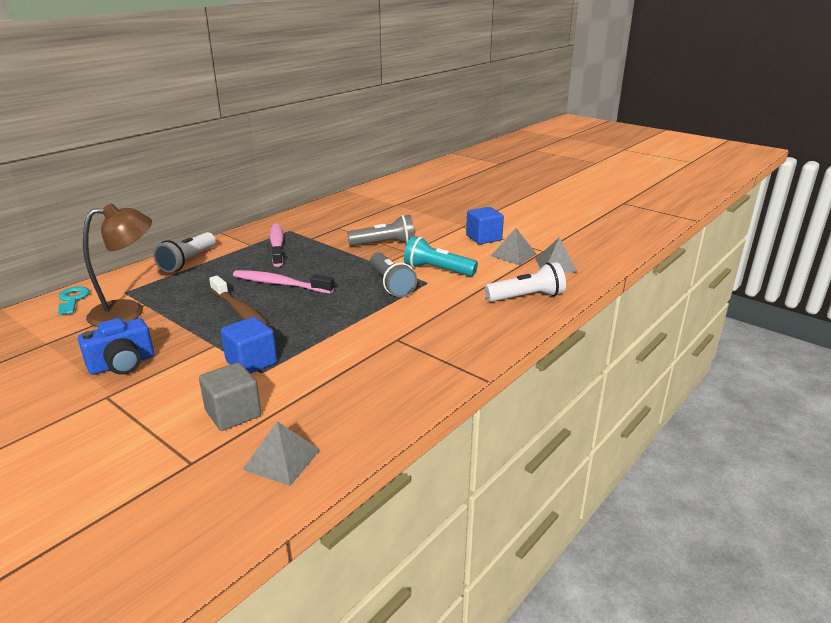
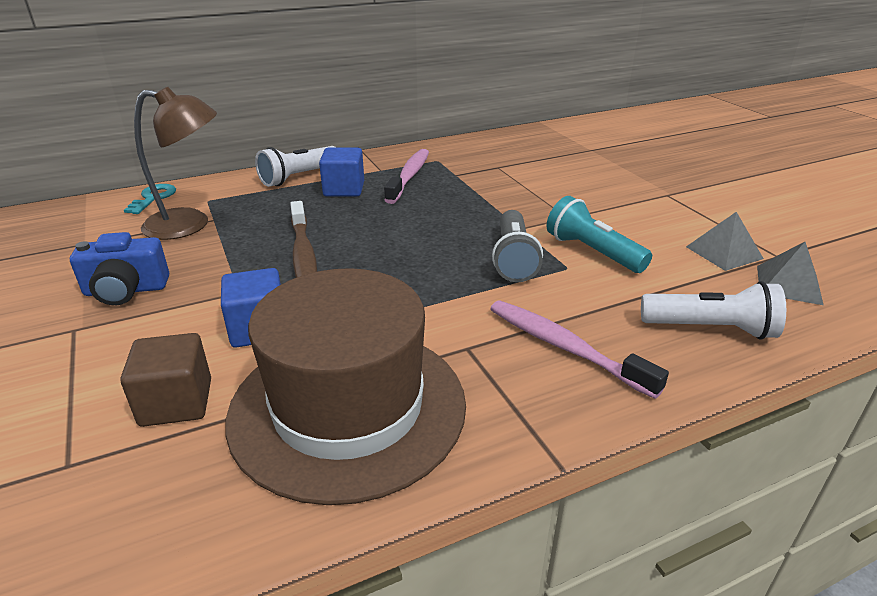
camera: 25 degrees right, 5 degrees up
(233, 413) = (176, 402): grey cube -> brown cube
(280, 284) = (375, 227): pink toothbrush -> pink toothbrush (564, 347)
(282, 459) = (170, 506): grey pyramid -> none
(348, 386) = (348, 407): none -> brown hat
(384, 244) = (542, 200): grey flashlight -> none
(483, 238) = (690, 217): blue cube -> blue cube (344, 189)

